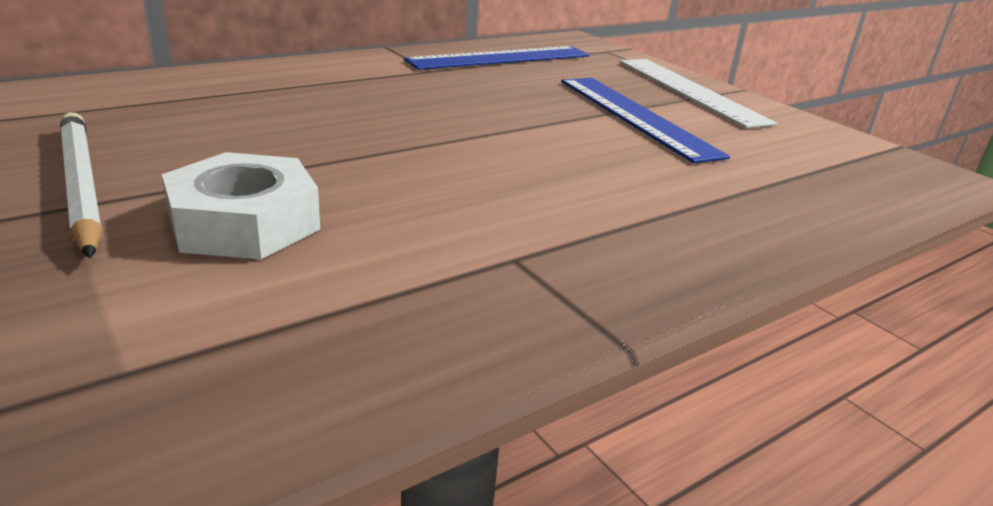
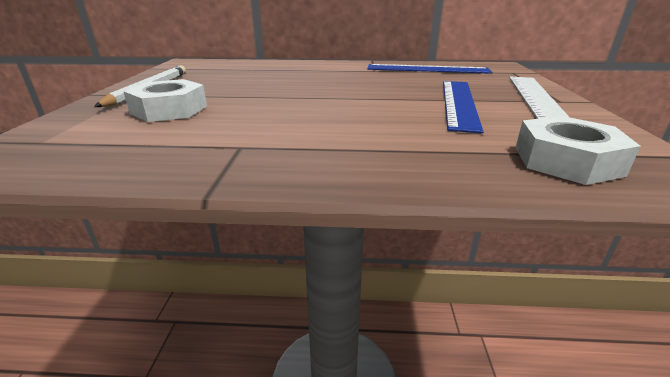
camera: 40 degrees right, 0 degrees up
(840, 176) = (566, 161): none -> white nut

